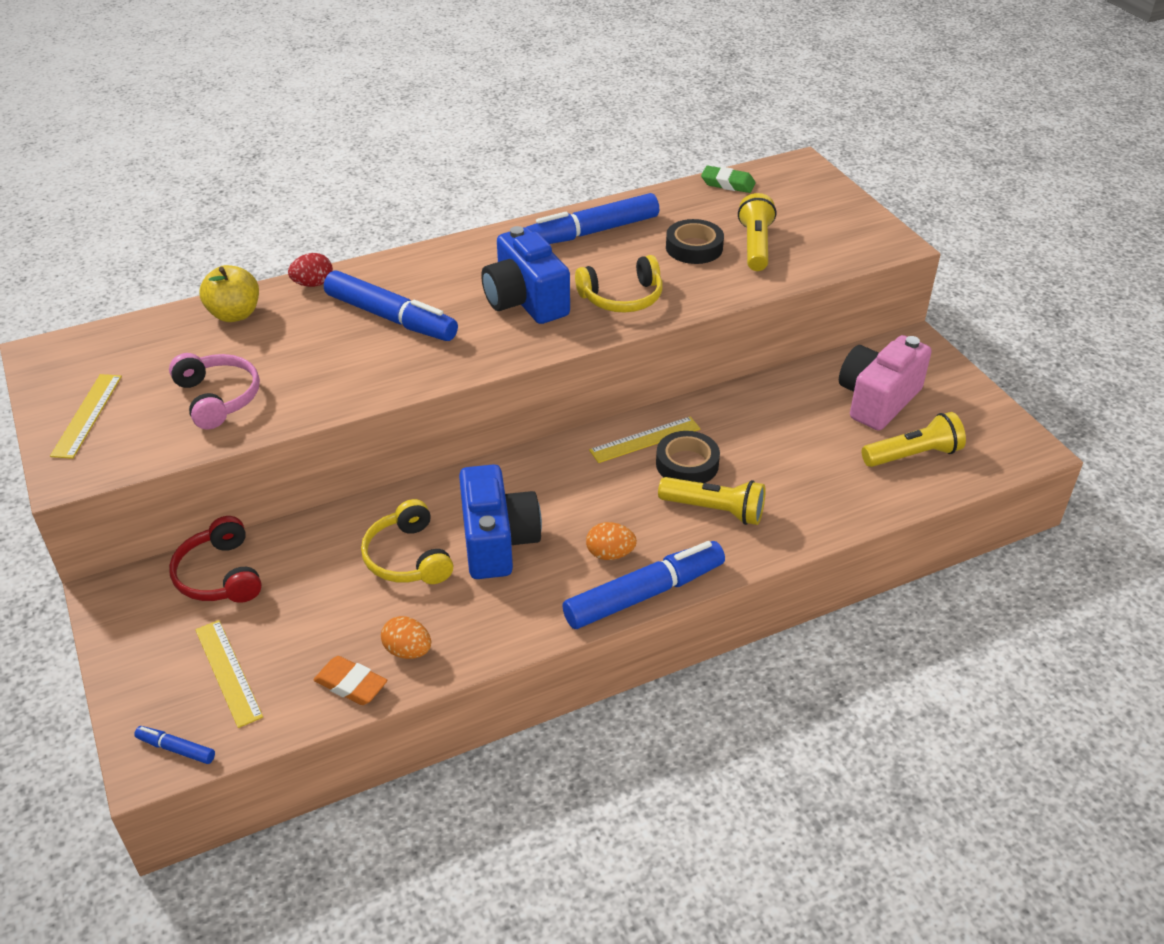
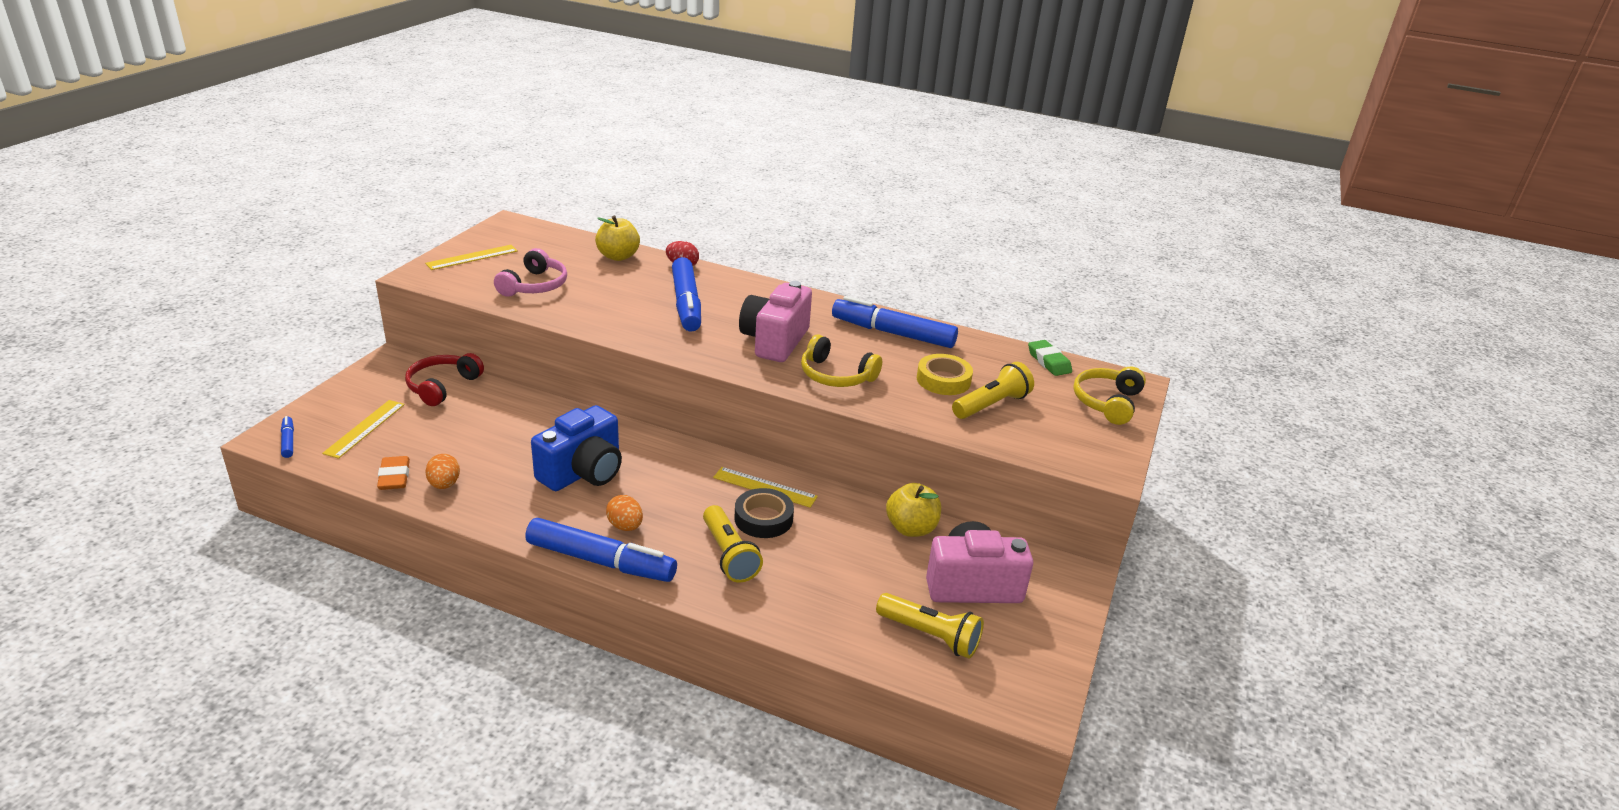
camera: 45 degrees right, 10 degrees down
(407, 557) = (529, 444): yellow headphones -> yellow headphones (1107, 402)
(525, 301) = (774, 341): blue camera -> pink camera
(694, 247) = (943, 380): black tape -> yellow tape
(783, 391) = (911, 528): none -> yellow apple

